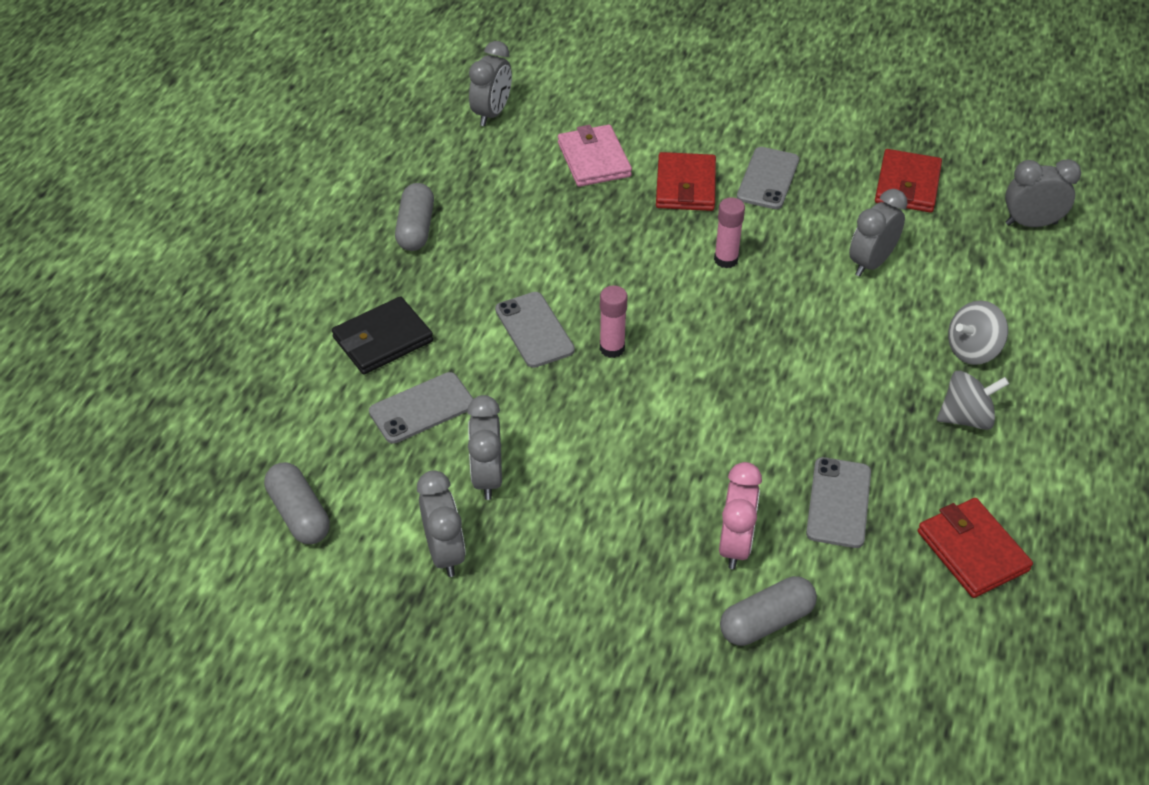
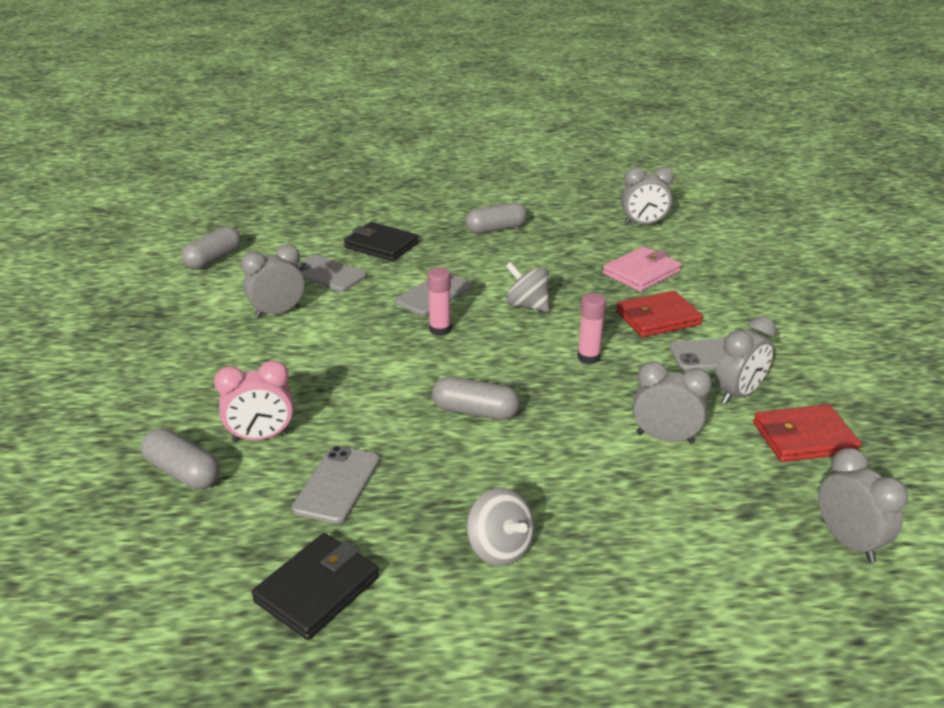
camera: 65 degrees right, 15 degrees down
(445, 552) = (201, 314): grey clock -> grey clock (738, 394)
(772, 370) = (475, 411): none -> grey capsule
(838, 502) = (337, 484): grey phone -> grey phone turned 60 degrees counterclockwise
(972, 350) = (602, 533): grey spinning top -> grey spinning top (527, 305)
(972, 551) = (317, 589): red wallet -> black wallet

